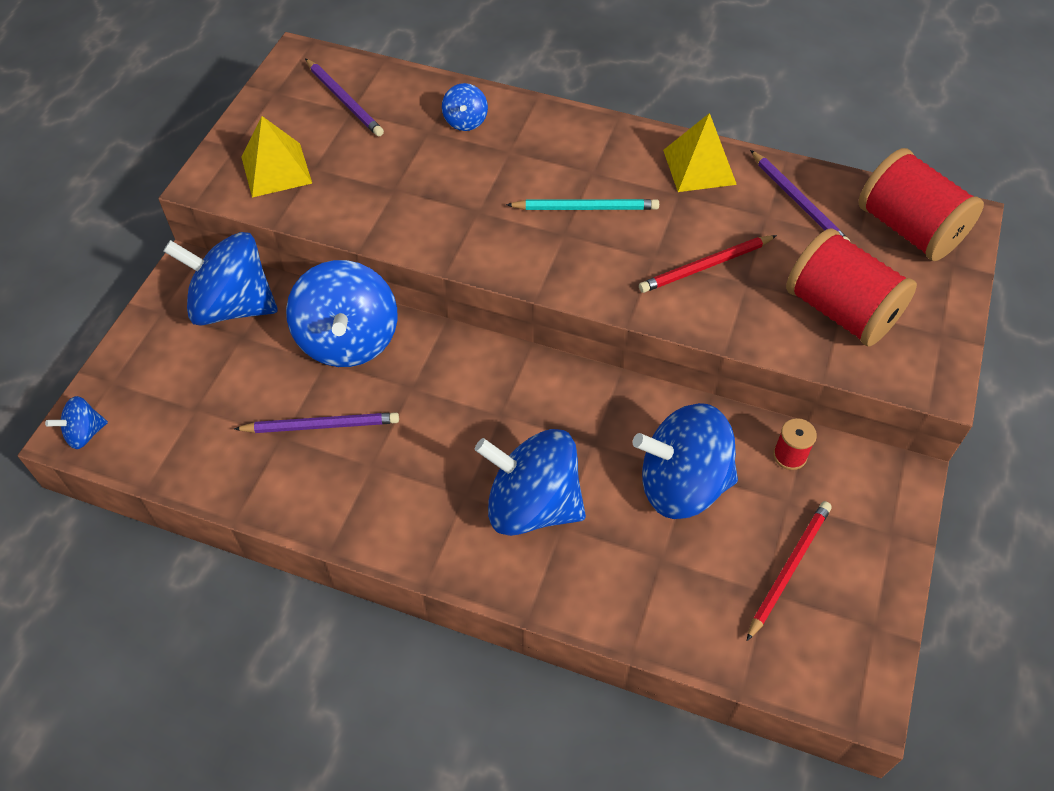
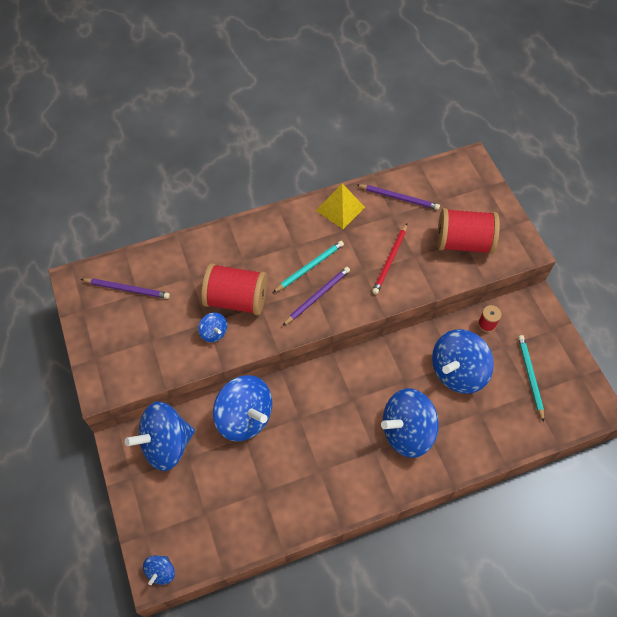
camera: 40 degrees left, 5 degrees up
(276, 169) = (132, 355): yellow pyramid -> none
(321, 425) = (276, 471): purple pencil -> purple pencil (317, 296)
(465, 121) = (204, 259): blue spinning top -> blue spinning top (214, 332)
(788, 568) = (530, 376): red pencil -> turquoise pencil
(908, 229) = (455, 181): red spool -> red spool (236, 299)

